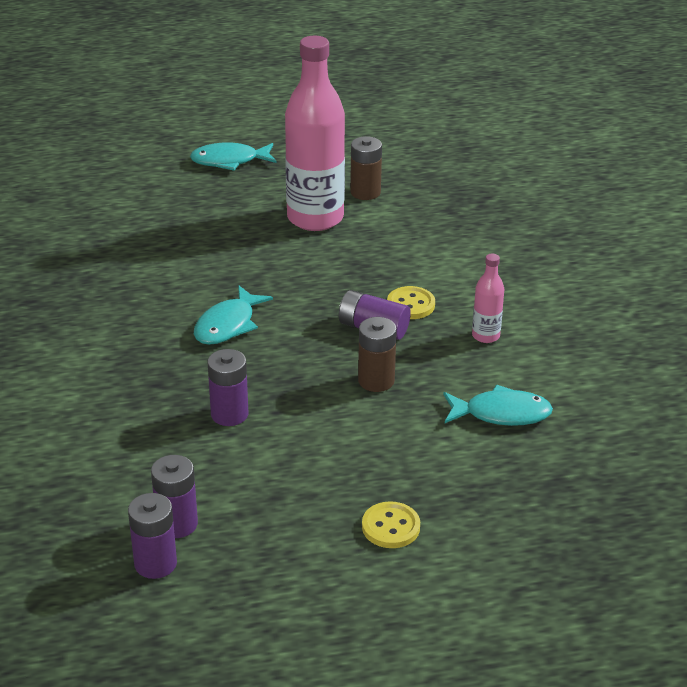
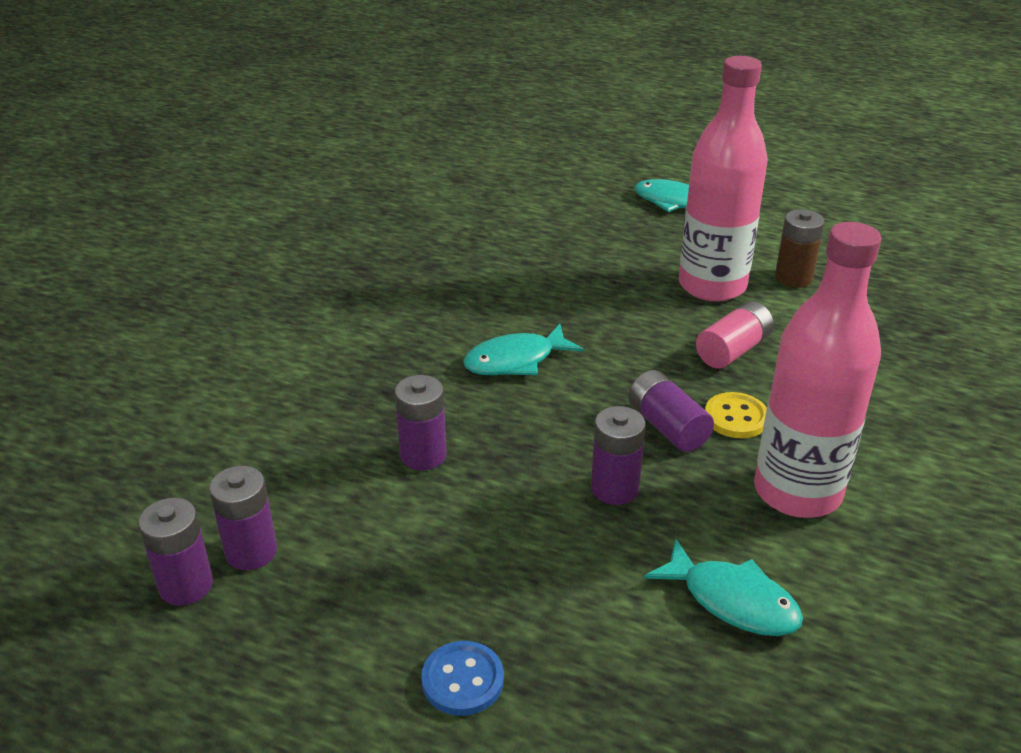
camera: 35 degrees right, 0 degrees up
(370, 260) = (732, 350): none -> pink battery
(376, 380) = (614, 488): brown battery -> purple battery
(391, 527) = (462, 680): yellow button -> blue button
(485, 336) = (797, 492): pink bottle -> pink bottle, size x2.26

